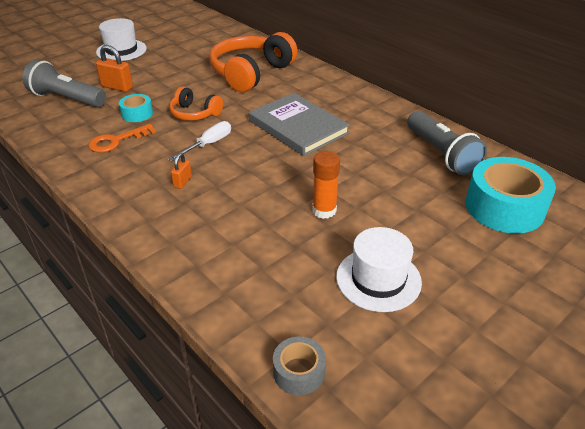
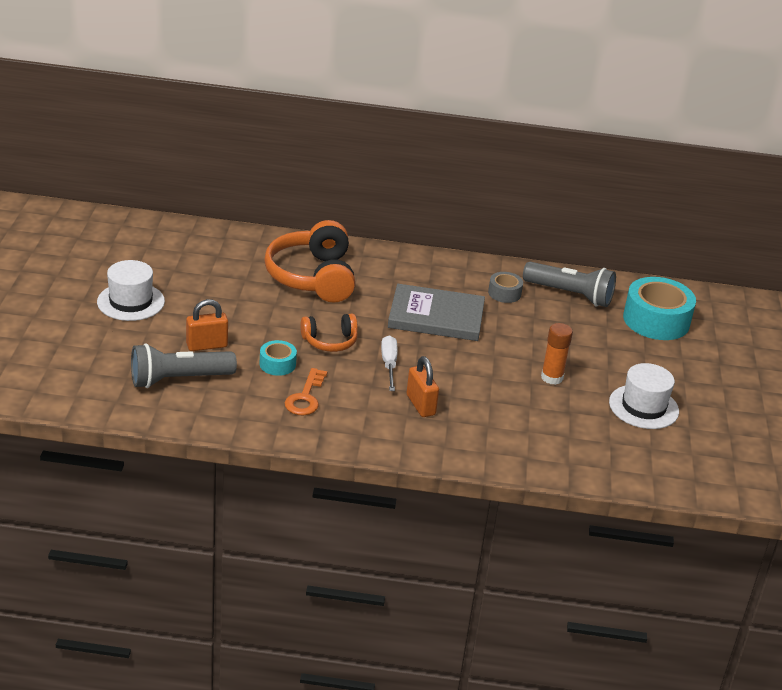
camera: 45 degrees left, 5 degrees down
(182, 182) = (420, 405): orange padlock -> orange padlock, size x1.68
(299, 372) = (670, 481): grey tape -> grey tape (504, 293)

